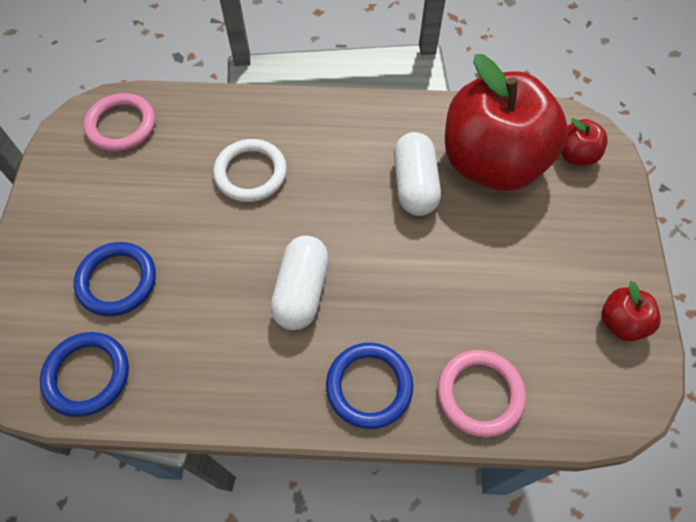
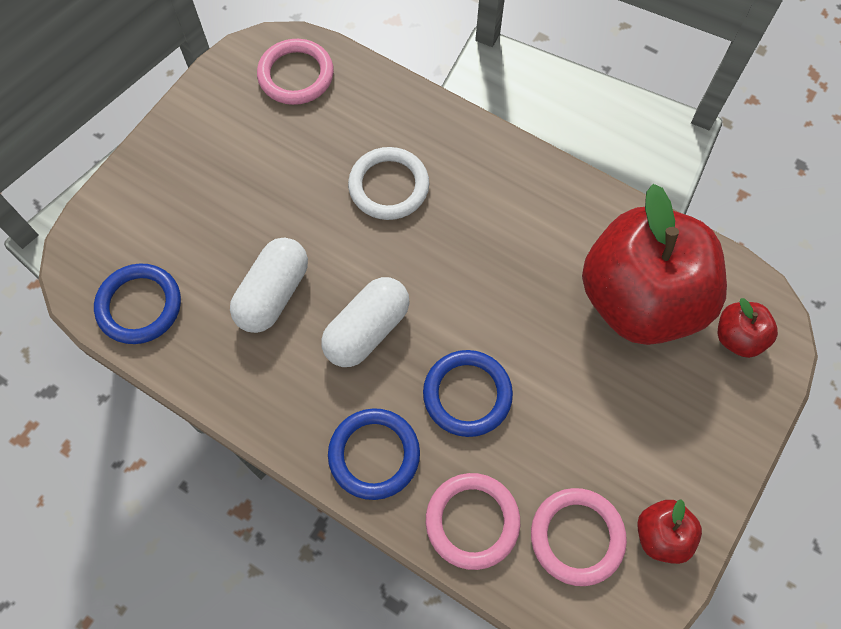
camera: 30 degrees right, 5 degrees up
(117, 281) = (210, 231): blue ring -> blue ring (467, 394)
(414, 185) = (543, 281): white capsule -> white capsule (273, 294)
(564, 359) = (577, 537): none -> pink ring

